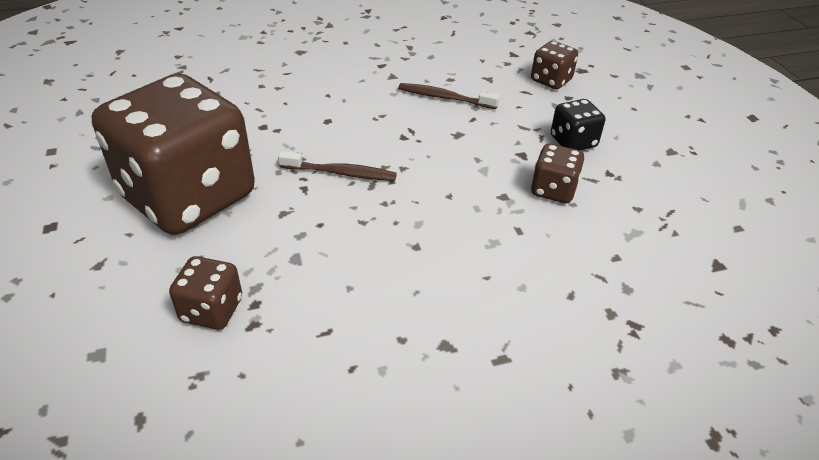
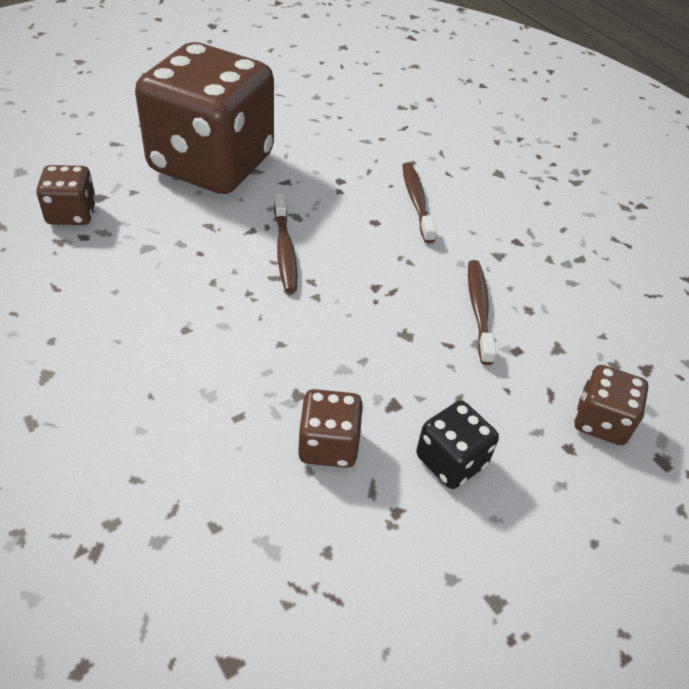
camera: 70 degrees right, 5 degrees up
(314, 95) = (416, 202): none -> brown toothbrush

